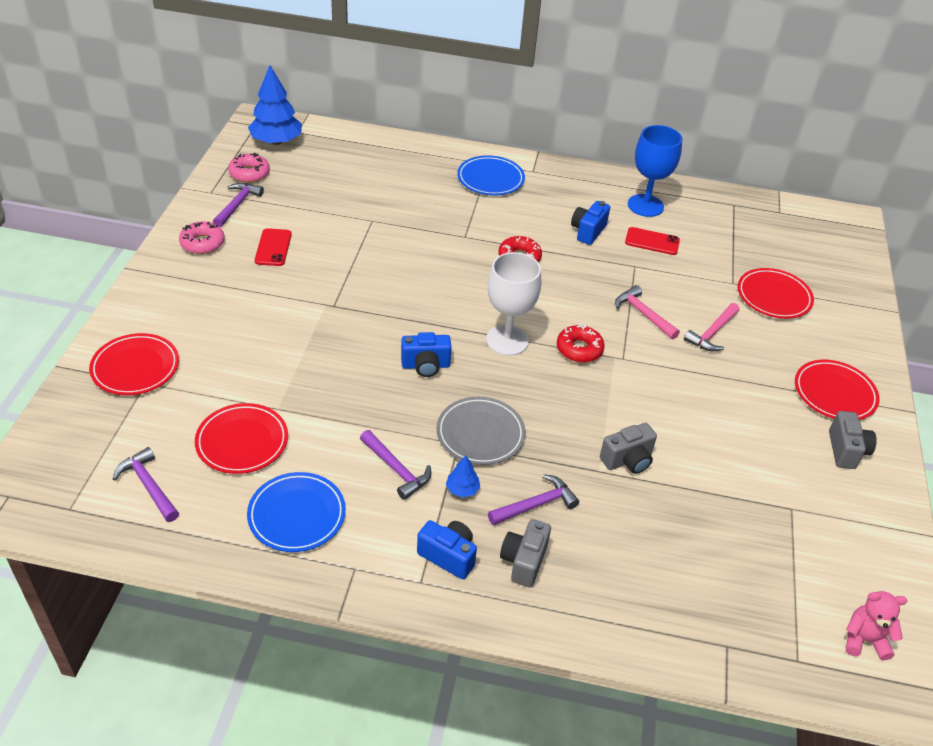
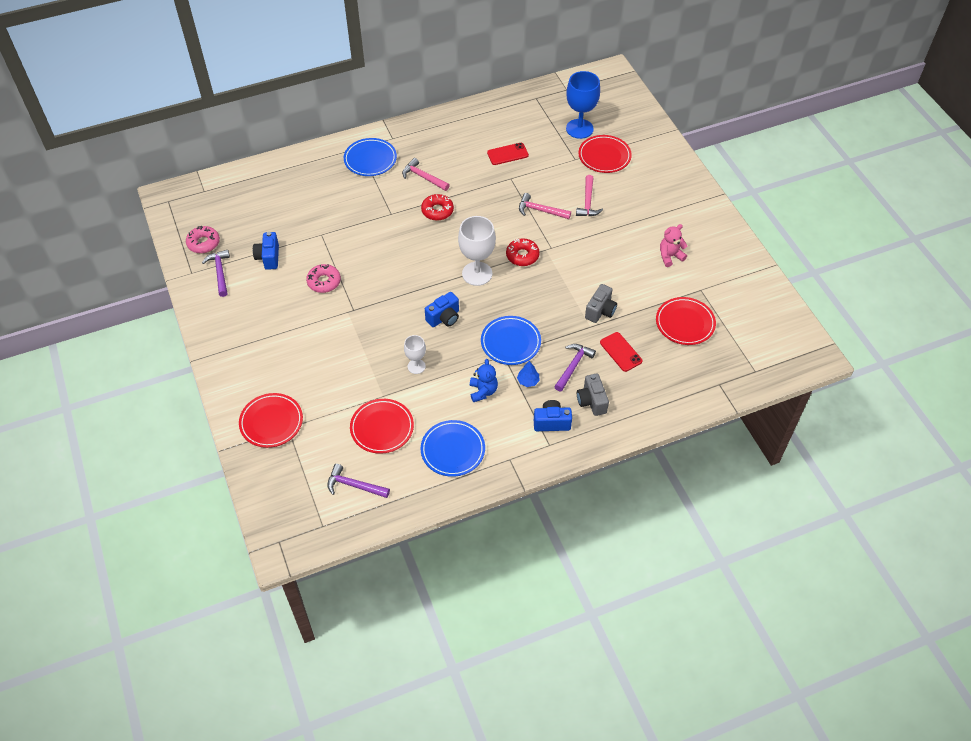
camera: 30 degrees left, 10 degrees up
(202, 243) = (225, 314): pink donut -> pink donut (324, 282)
(273, 247) = (276, 291): red phone -> red phone (620, 352)
(276, 141) = (196, 207): blue tree -> none
(345, 398) = (416, 366): none -> white goblet
(396, 469) = (483, 391): purple hammer -> blue teddy bear
(480, 434) = (510, 342): grey plate -> blue plate
(533, 220) = (423, 177): none -> pink hammer
(588, 231) = (464, 168): blue camera -> blue camera (268, 257)
(645, 205) = (483, 128): blue goblet -> blue goblet (579, 129)
(834, 393) = (678, 205): red plate -> red plate (685, 323)
(846, 450) = (705, 238): grey camera -> none
(864, 640) = (778, 341): pink teddy bear -> pink teddy bear (670, 256)

